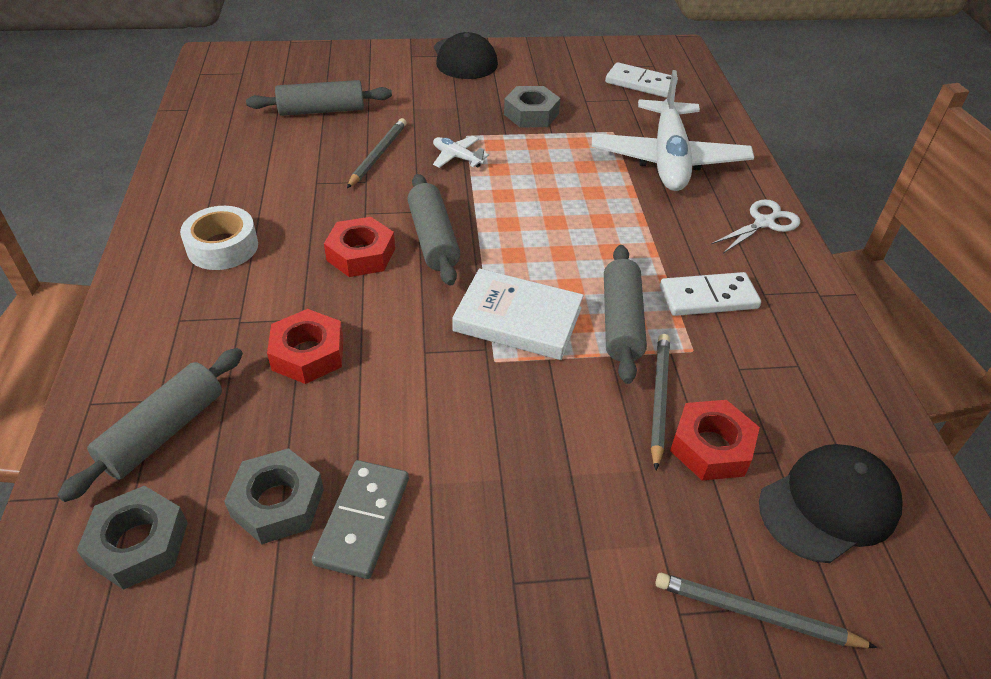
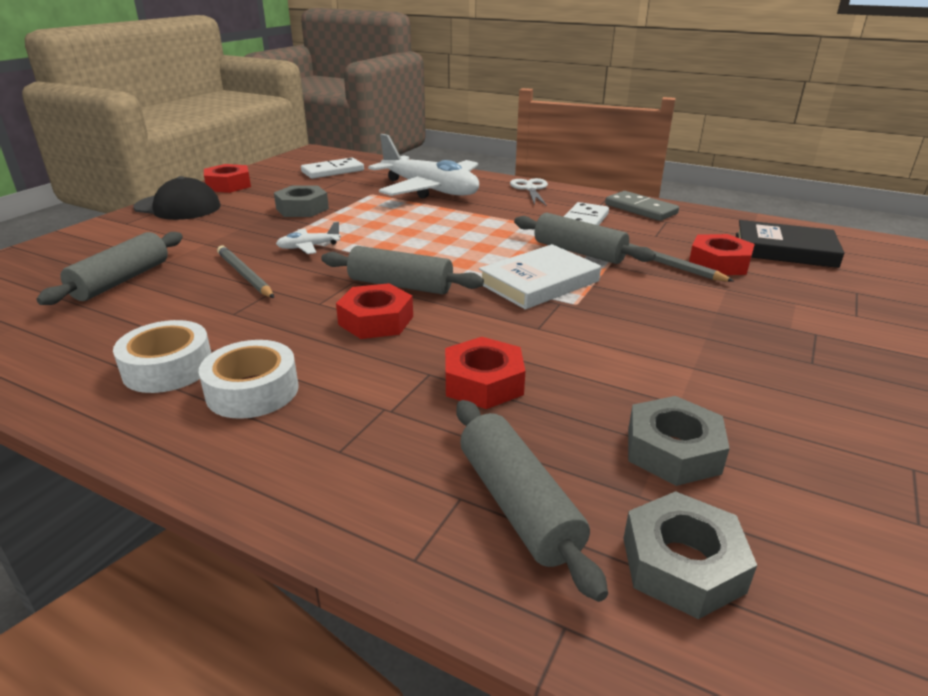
camera: 55 degrees left, 15 degrees down
(226, 197) = (168, 368): none -> white tape
(363, 520) = (719, 410): grey domino -> grey domino (640, 209)
(536, 53) = (228, 185): none -> red nut
(756, 614) = (862, 294): grey pencil -> none
(829, 505) = (784, 250): black cap -> black book

